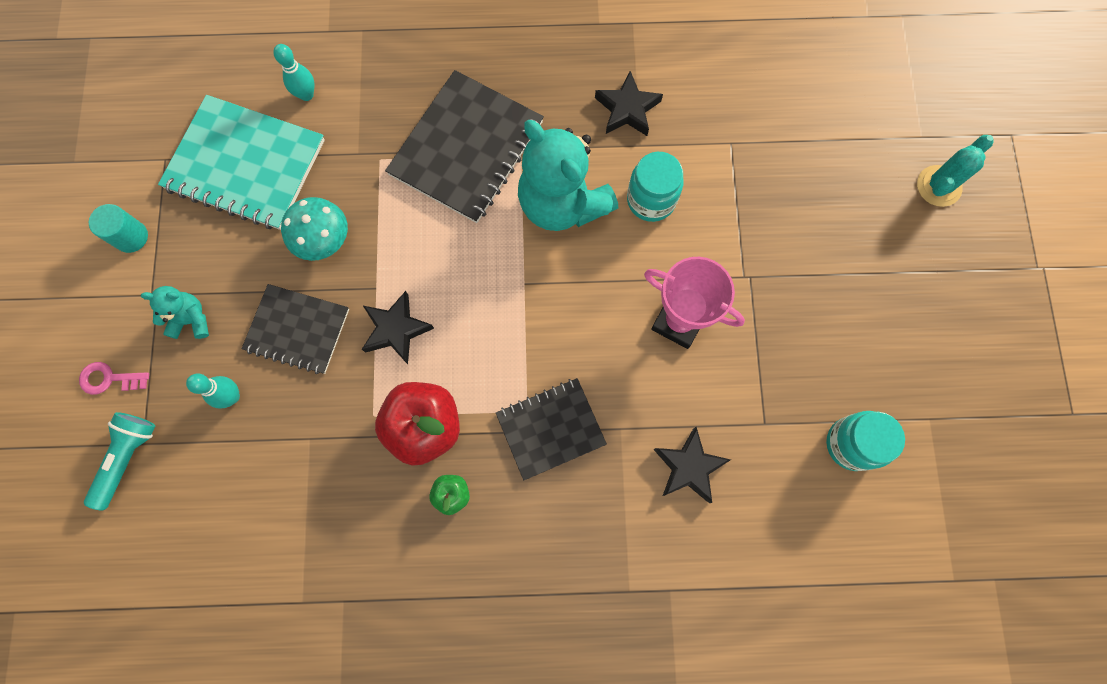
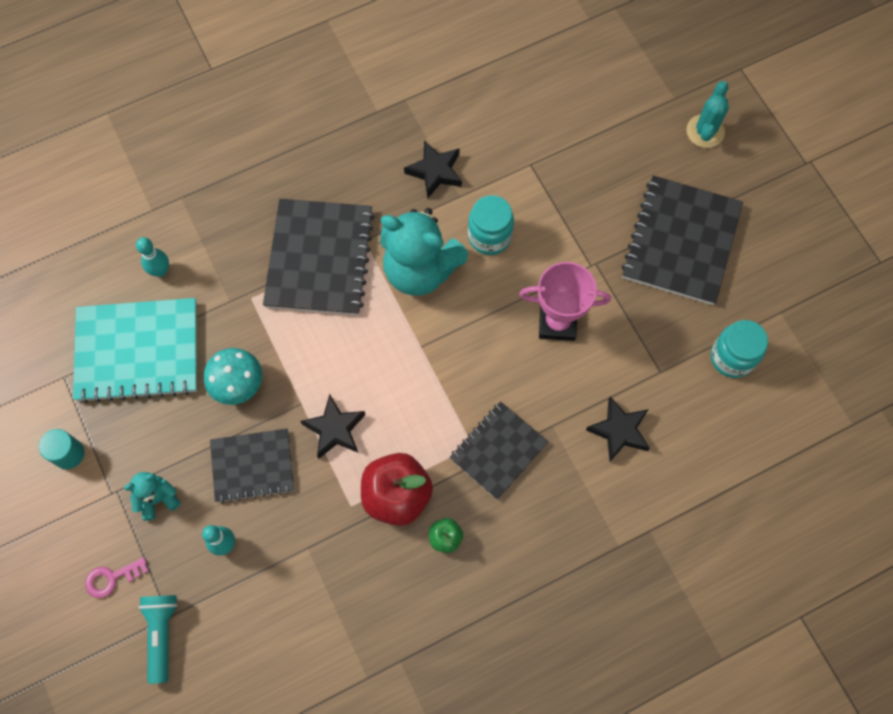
camera: 25 degrees left, 5 degrees down
(854, 293) = (681, 242): none -> black notebook

